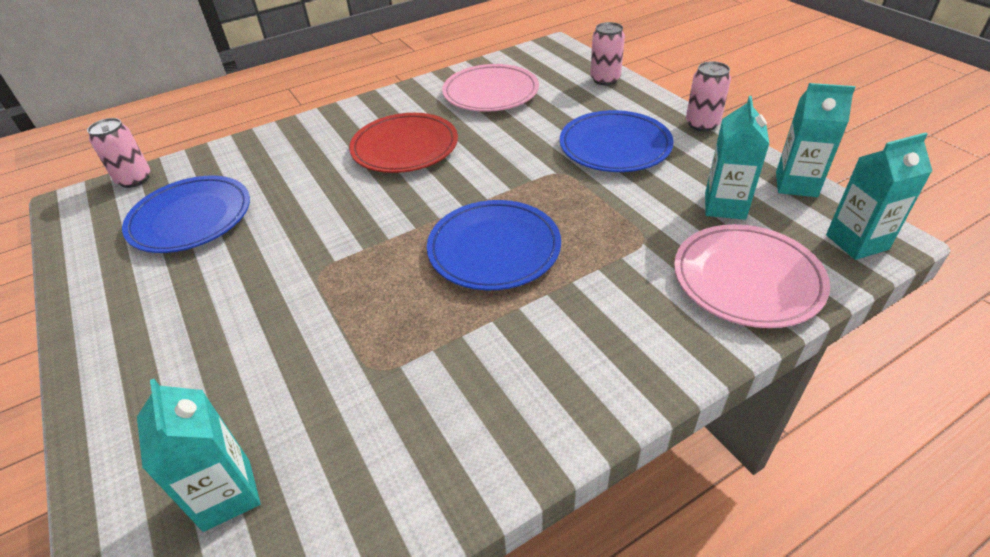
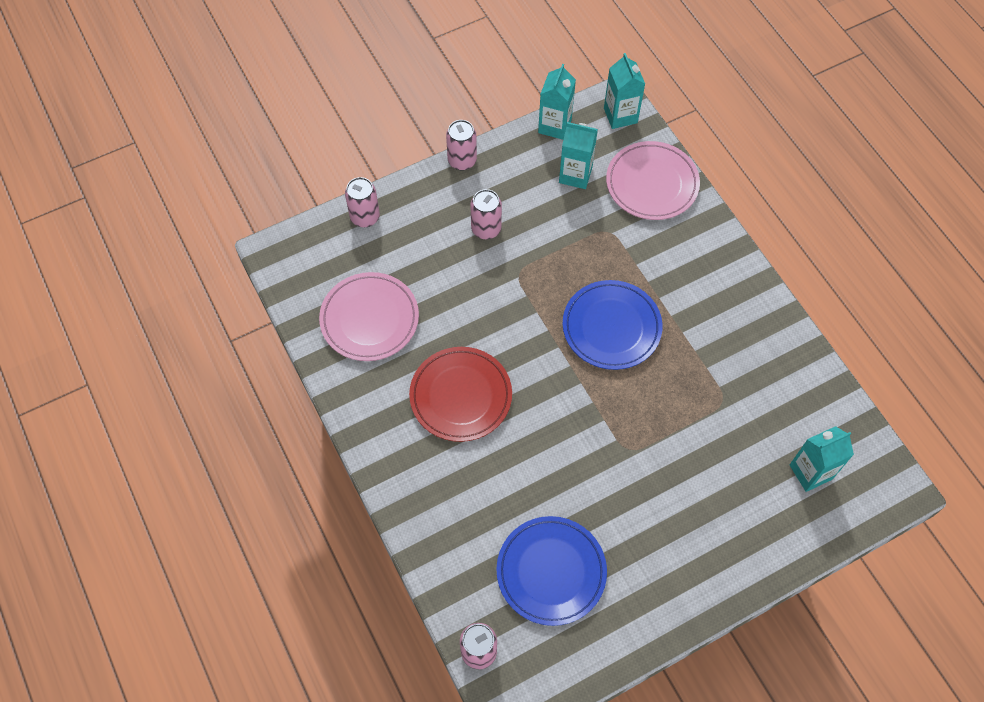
camera: 90 degrees left, 20 degrees up
(615, 146) = (486, 229): blue plate -> pink can

